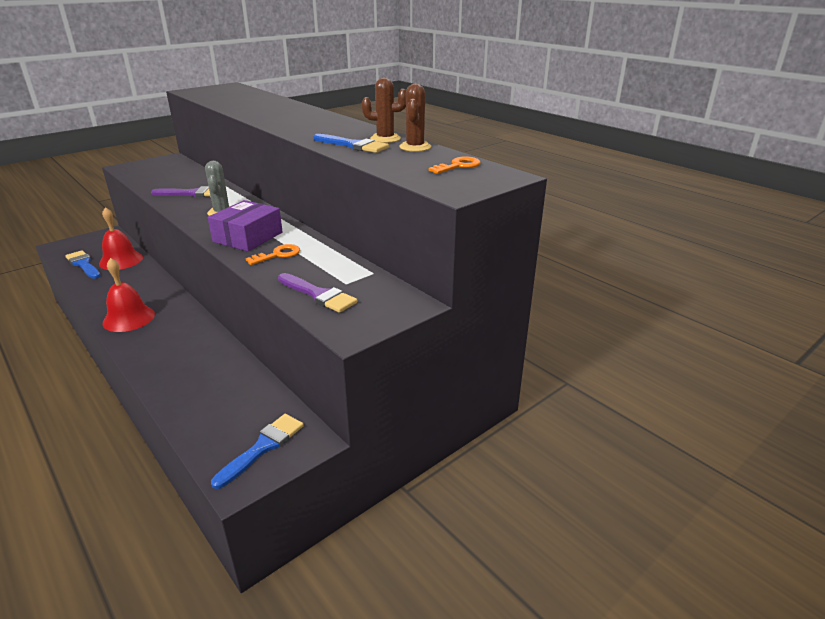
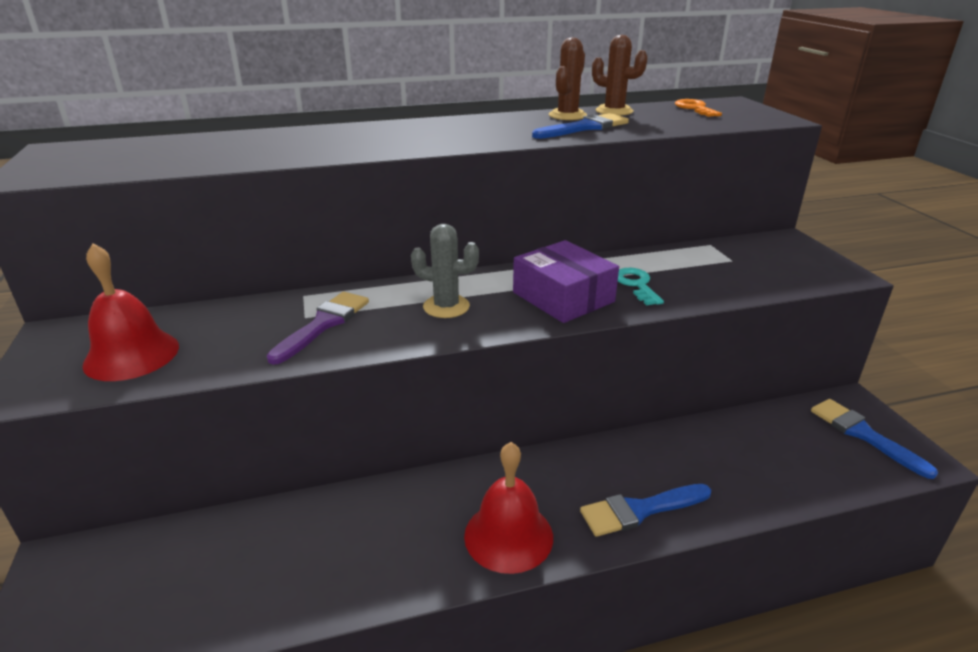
camera: 65 degrees left, 0 degrees up
(83, 264) = (201, 607): blue brush -> blue brush (639, 510)
(121, 260) = (242, 541): red bell -> red bell (131, 355)
(278, 255) = (636, 285): orange key -> turquoise key
(318, 295) = (758, 276): purple brush -> none

